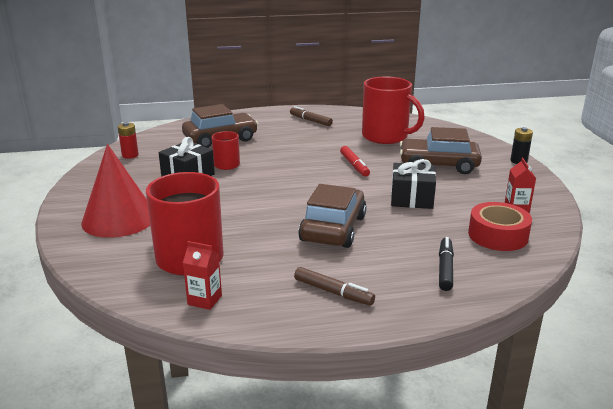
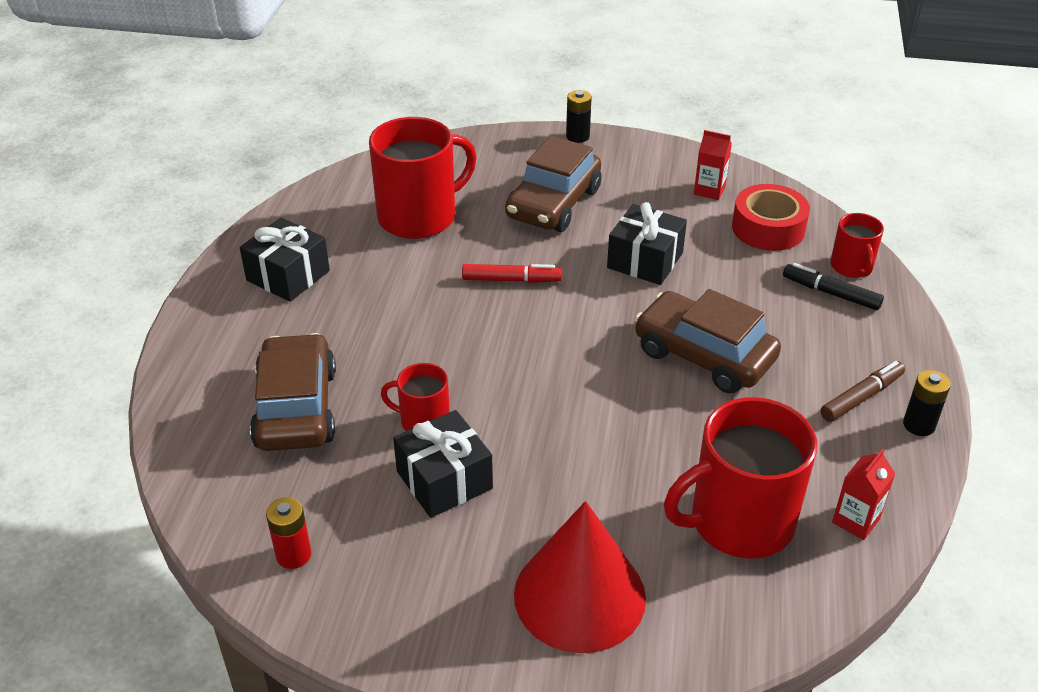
camera: 70 degrees left, 15 degrees up
(310, 120) = (288, 275): brown marker -> black gift
(318, 321) = (919, 425): none -> black battery
(489, 275) = (851, 267): none -> red mug

